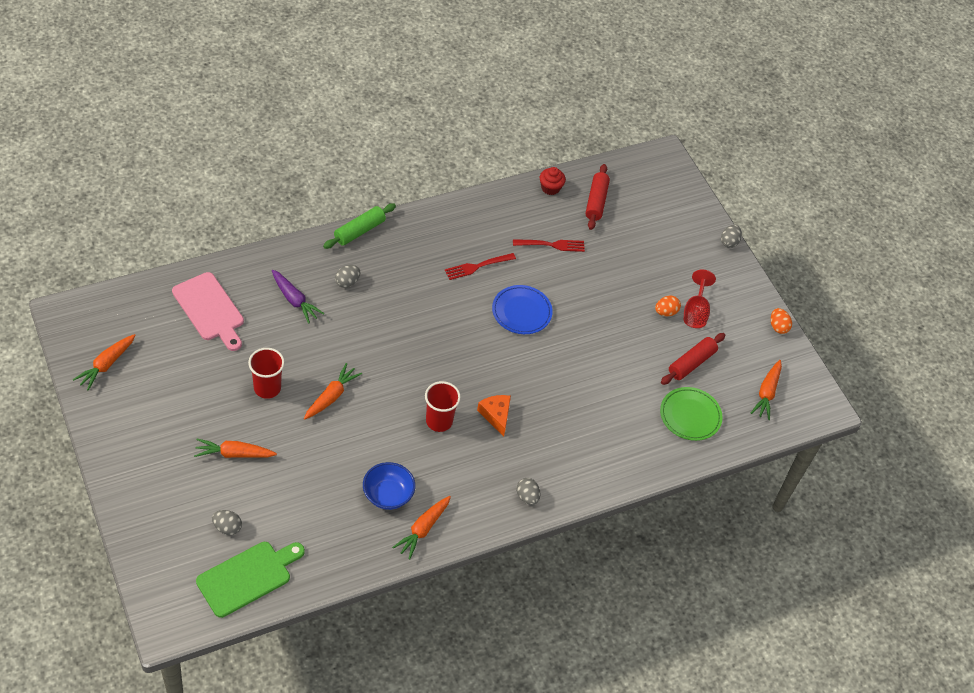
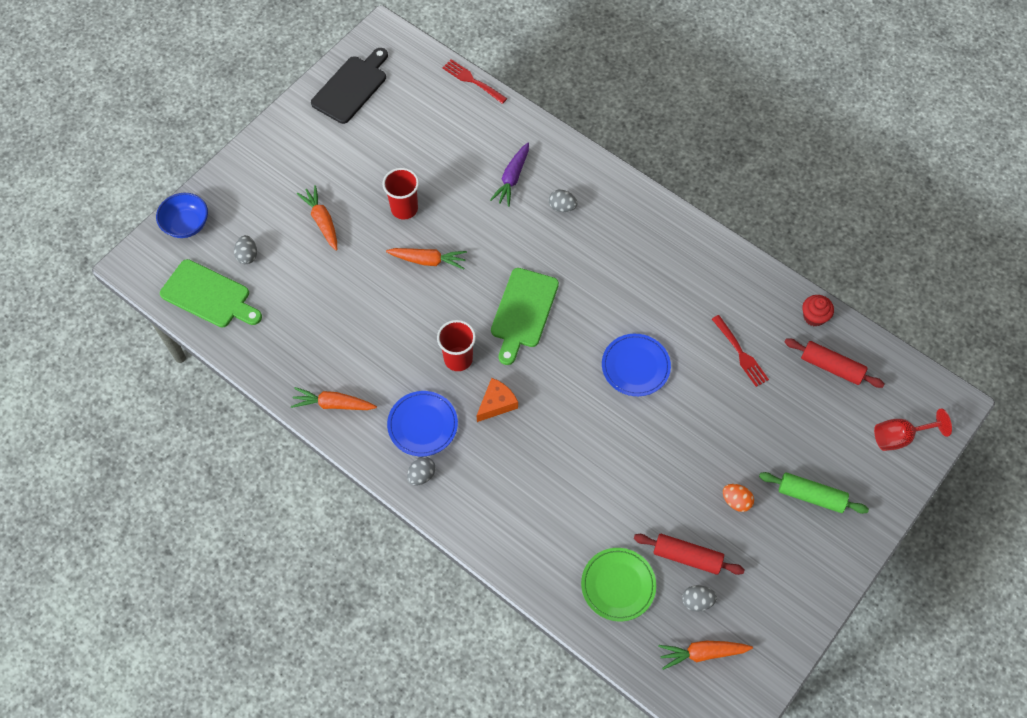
camera: 70 degrees right, 10 degrees up
(106, 365) = (351, 87): orange carrot -> black cutting board
(210, 309) = (457, 124): pink cutting board -> none
(359, 231) = (628, 186): green rolling pin -> green rolling pin (811, 496)
(388, 495) = (352, 358): blue bowl -> blue bowl (186, 224)
(425, 356) = (523, 311): none -> green cutting board
(478, 266) = (662, 302): red fork -> red fork (473, 81)
(483, 474) = (422, 425): none -> blue plate
(596, 201) = (831, 367): red rolling pin -> red rolling pin turned 45 degrees clockwise
(695, 312) = (759, 531): red goblet -> red goblet (899, 437)
(729, 242) = (884, 524): grey egg -> grey egg (697, 601)
(778, 327) = (803, 628): orange egg -> none

